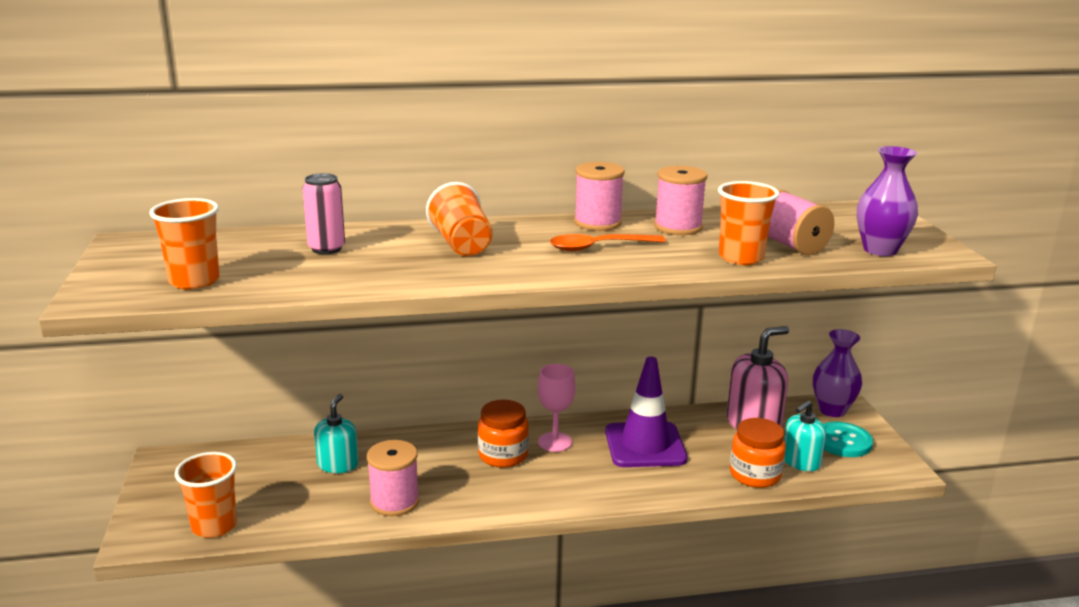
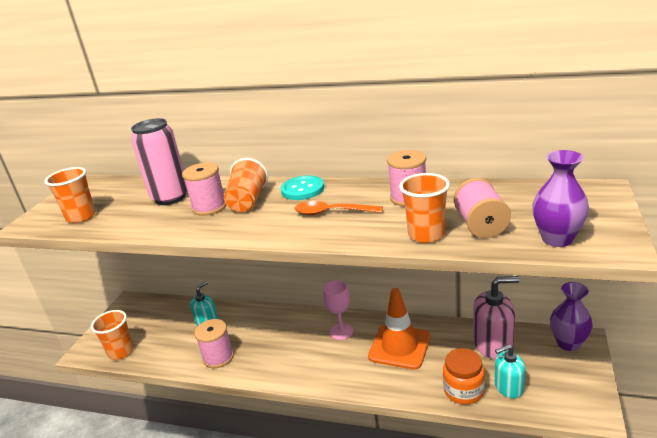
camera: 30 degrees right, 5 degrees up
(326, 249) = (170, 197): pink can -> pink can, size x1.64
(503, 455) = (302, 335): orange jar -> none
(597, 223) = (354, 188): pink spool -> pink spool (209, 207)
(645, 445) = (399, 347): purple traffic cone -> orange traffic cone
(843, 441) = (558, 375): turquoise button -> turquoise button (302, 189)

